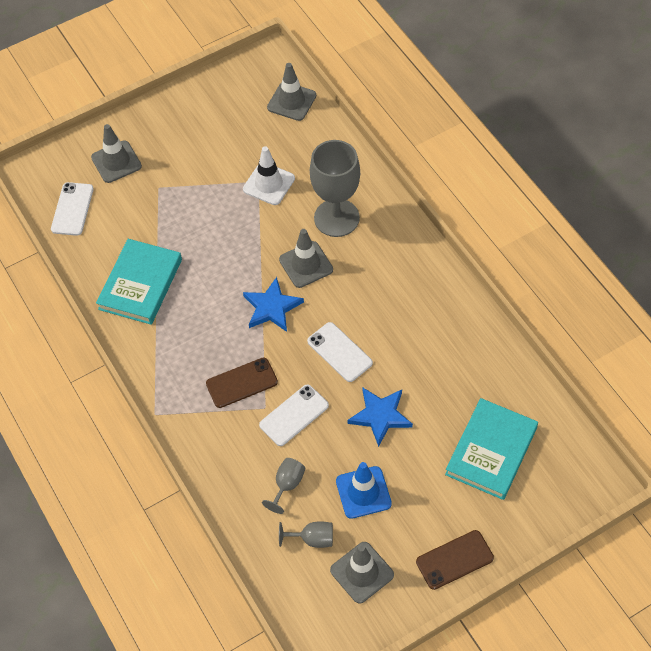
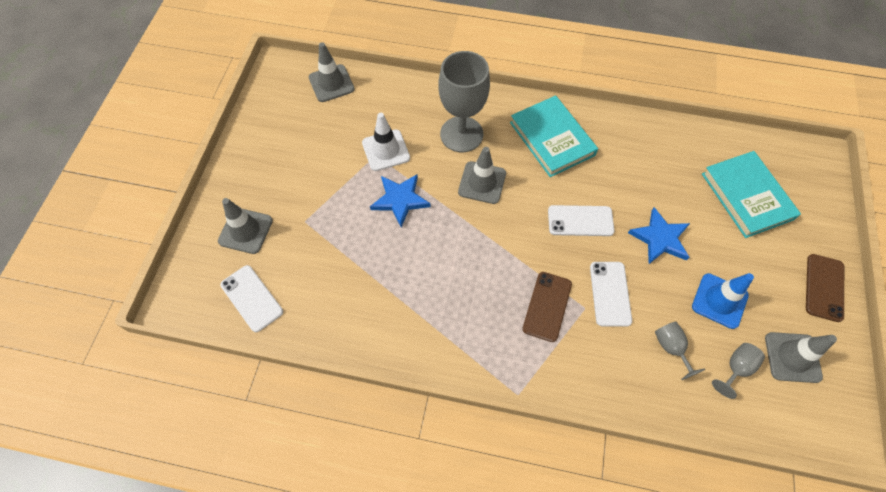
camera: 50 degrees left, 5 degrees up
(140, 284) = (381, 305): turquoise book -> turquoise book (552, 138)
(272, 307) = (498, 233): blue star -> blue star (400, 200)

